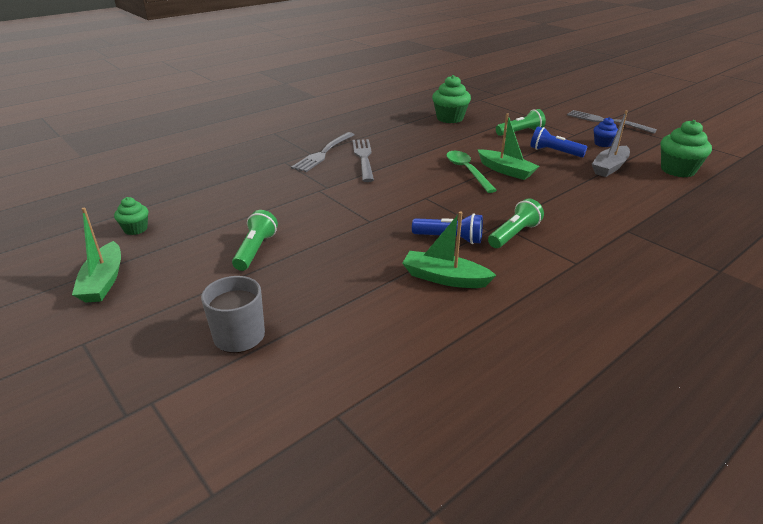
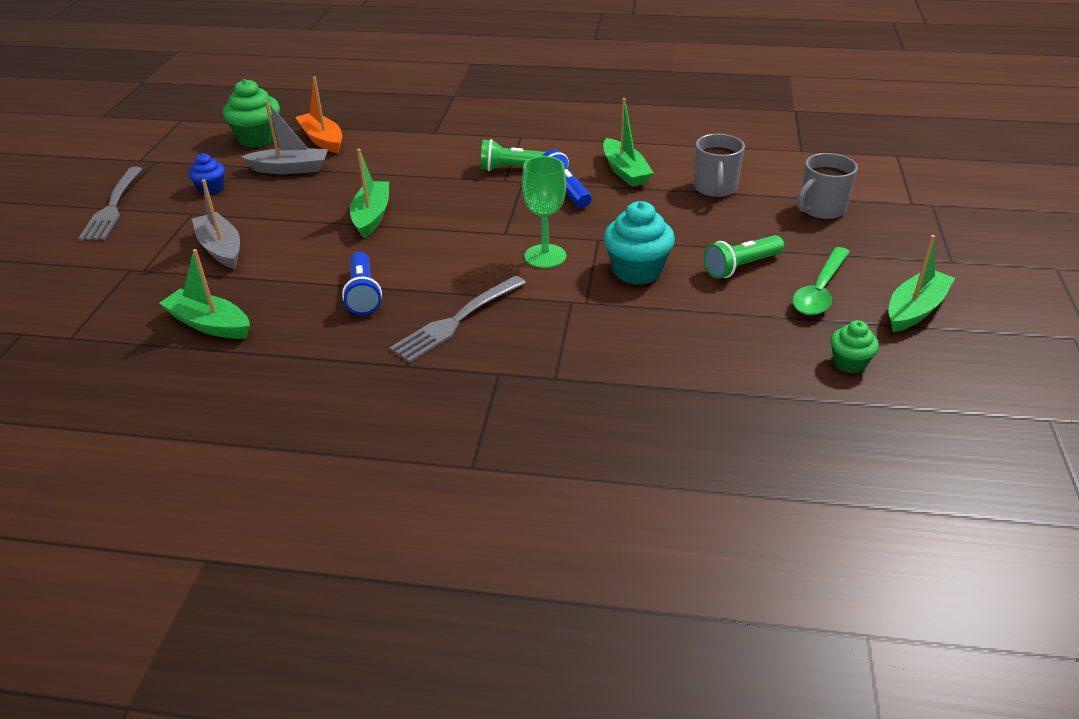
camera: 130 degrees left, 5 degrees up
(317, 216) = (637, 271): none -> turquoise cupcake
(323, 153) = (485, 361): grey fork -> none
(354, 304) = (715, 189): none -> grey mug
(380, 198) = (545, 256): none -> green goblet
(450, 118) = (210, 324): green cupcake -> green boat
(467, 171) = (403, 236): green spoon -> green spoon (820, 290)
(520, 132) = (221, 249): green flashlight -> grey boat
(554, 152) = (276, 207): blue flashlight -> blue flashlight (363, 294)
(654, 188) = (322, 140): none -> orange boat

